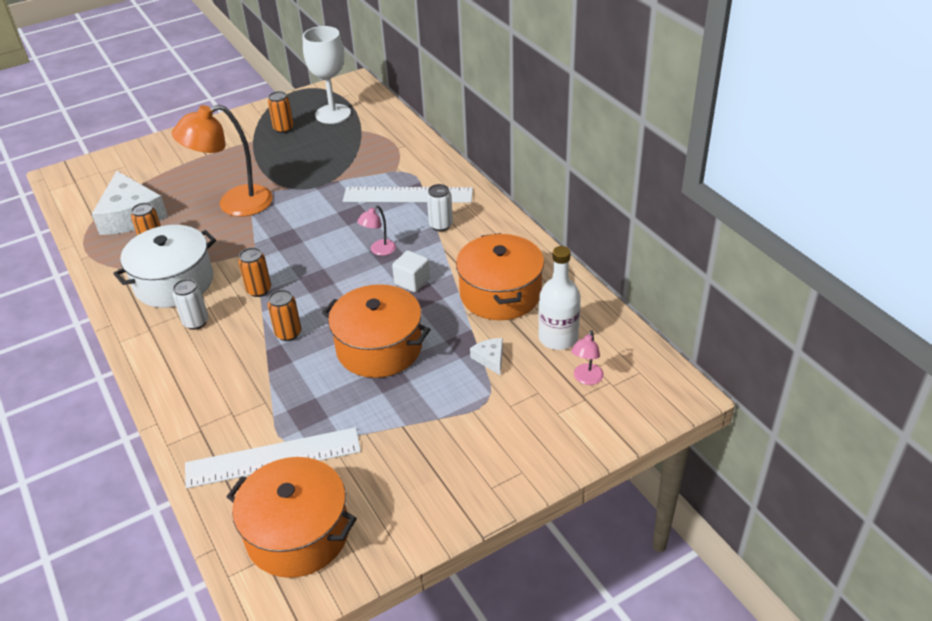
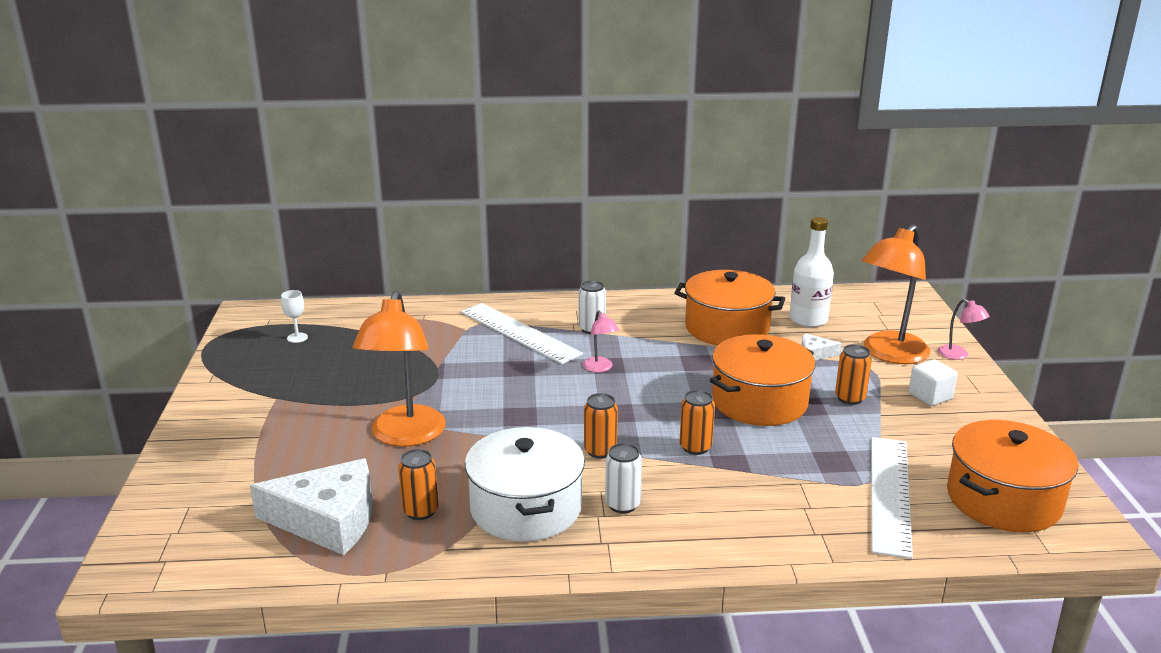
camera: 65 degrees left, 15 degrees down
(283, 129) = (281, 373): orange can -> orange can (850, 398)
(333, 114) = (297, 338): white goblet -> white goblet, size x0.42
(408, 195) = (519, 333): white ruler -> white ruler turned 75 degrees counterclockwise
(412, 281) = (669, 363): white cube -> white cube (930, 396)
(526, 408) = (889, 354): none -> orange lamp
(586, 379) = (868, 322): pink lamp -> pink lamp (958, 355)

